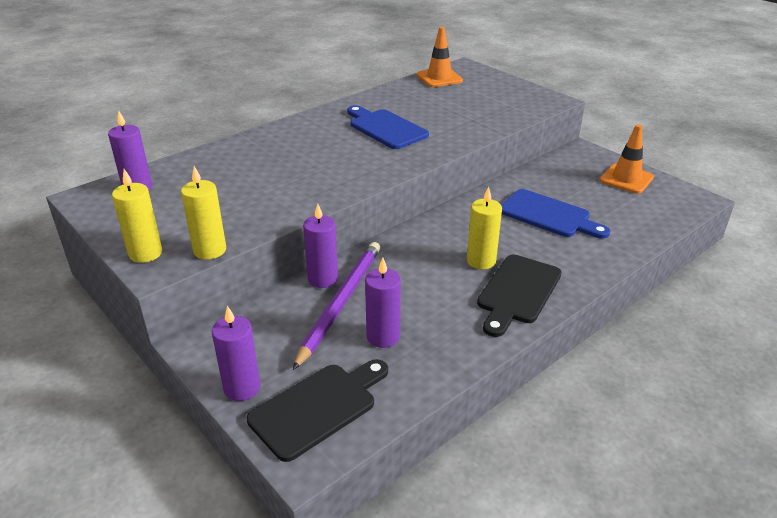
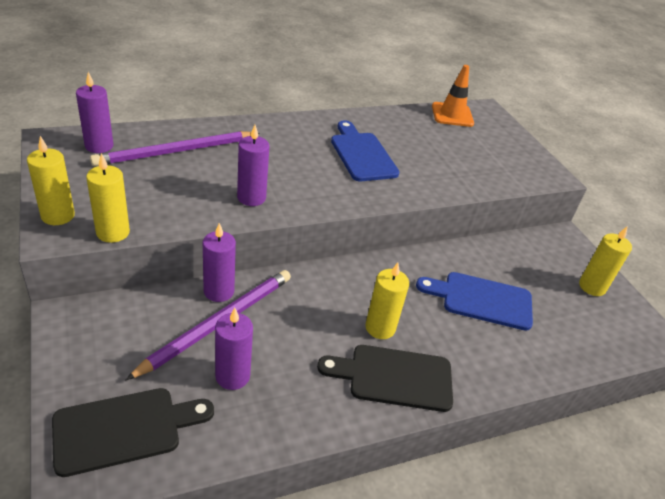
camera: 15 degrees right, 5 degrees up
(216, 172) = (176, 151): none -> purple pencil
(242, 388) = (73, 379): purple candle -> purple candle (251, 198)
(518, 292) = (394, 377): black cutting board -> black cutting board turned 45 degrees clockwise
(548, 215) = (482, 300): blue cutting board -> blue cutting board turned 135 degrees clockwise
(626, 179) = (592, 287): orange traffic cone -> yellow candle

